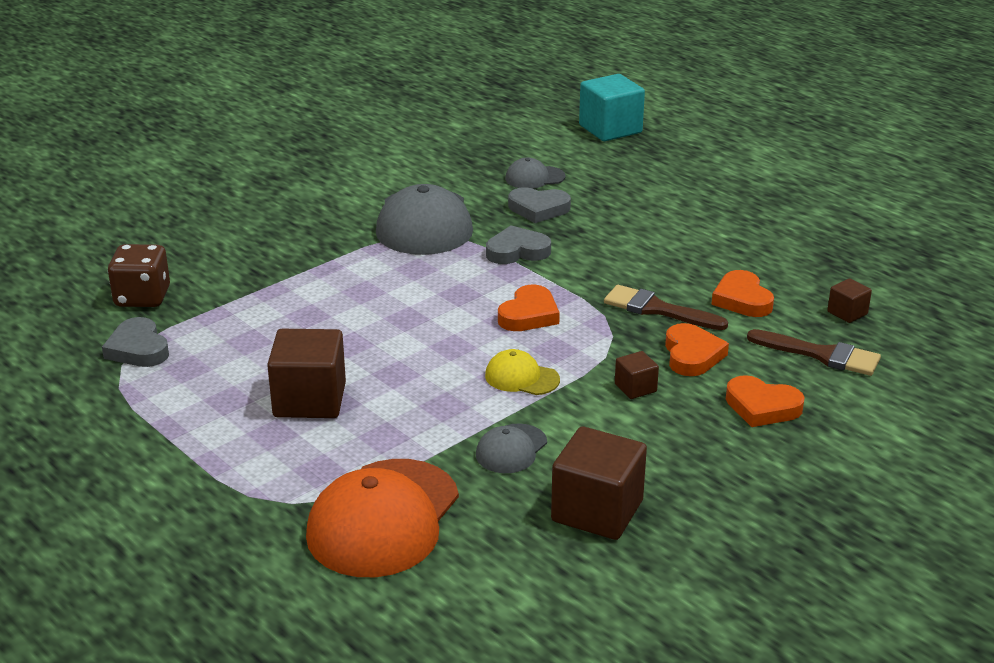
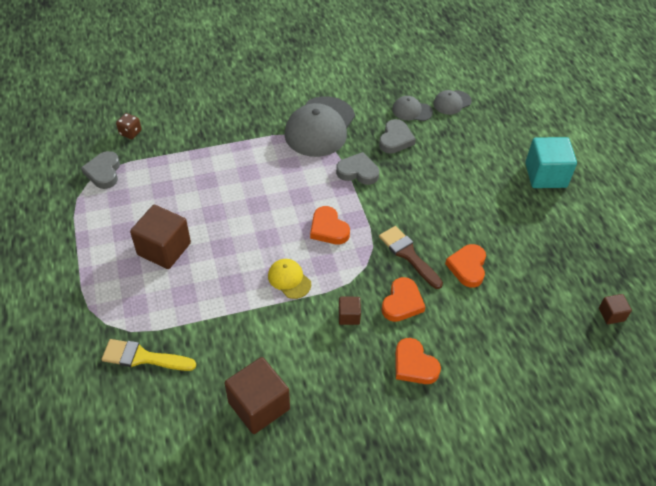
camera: 25 degrees right, 20 degrees up
(142, 297) = (130, 132): brown dice -> brown dice, size x0.60
(383, 518) = (143, 357): orange cap -> yellow brush
(511, 449) = (245, 335): grey cap -> grey cap (452, 102)
(529, 315) = (328, 229): orange heart -> orange heart turned 90 degrees clockwise
(538, 209) = (395, 139): grey heart -> grey heart turned 105 degrees counterclockwise
(610, 129) = (490, 82): turquoise cube -> turquoise cube (545, 175)
(821, 355) = (484, 336): brown brush -> none
(847, 313) = (528, 306): brown cube -> brown cube (611, 314)

